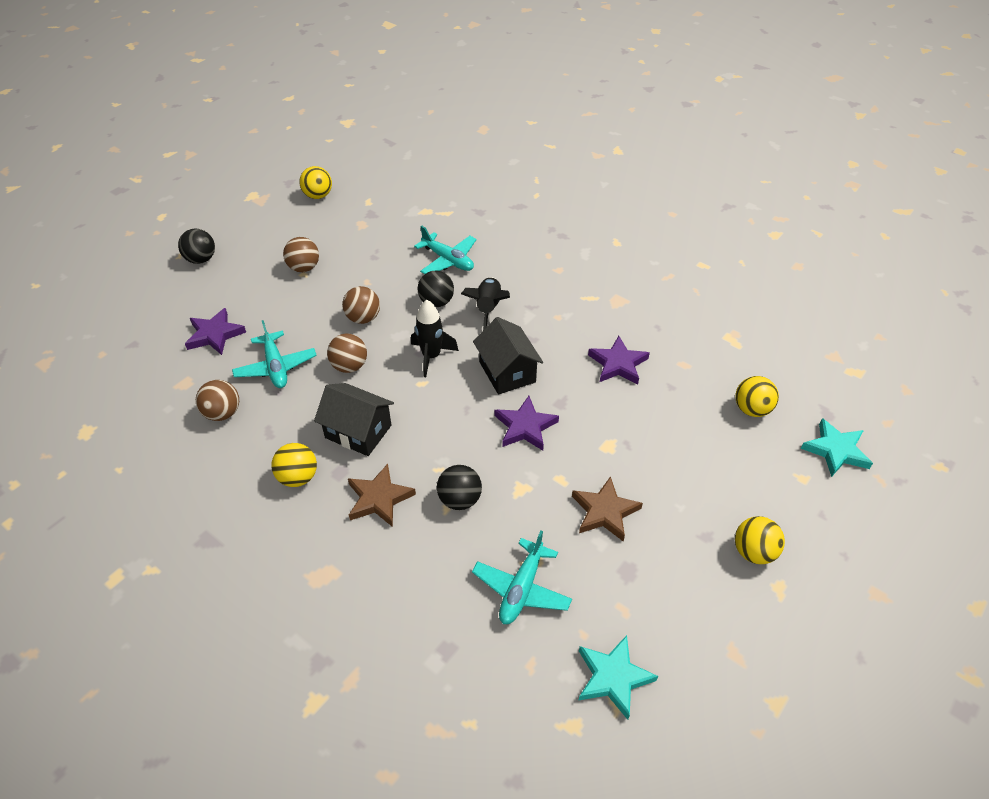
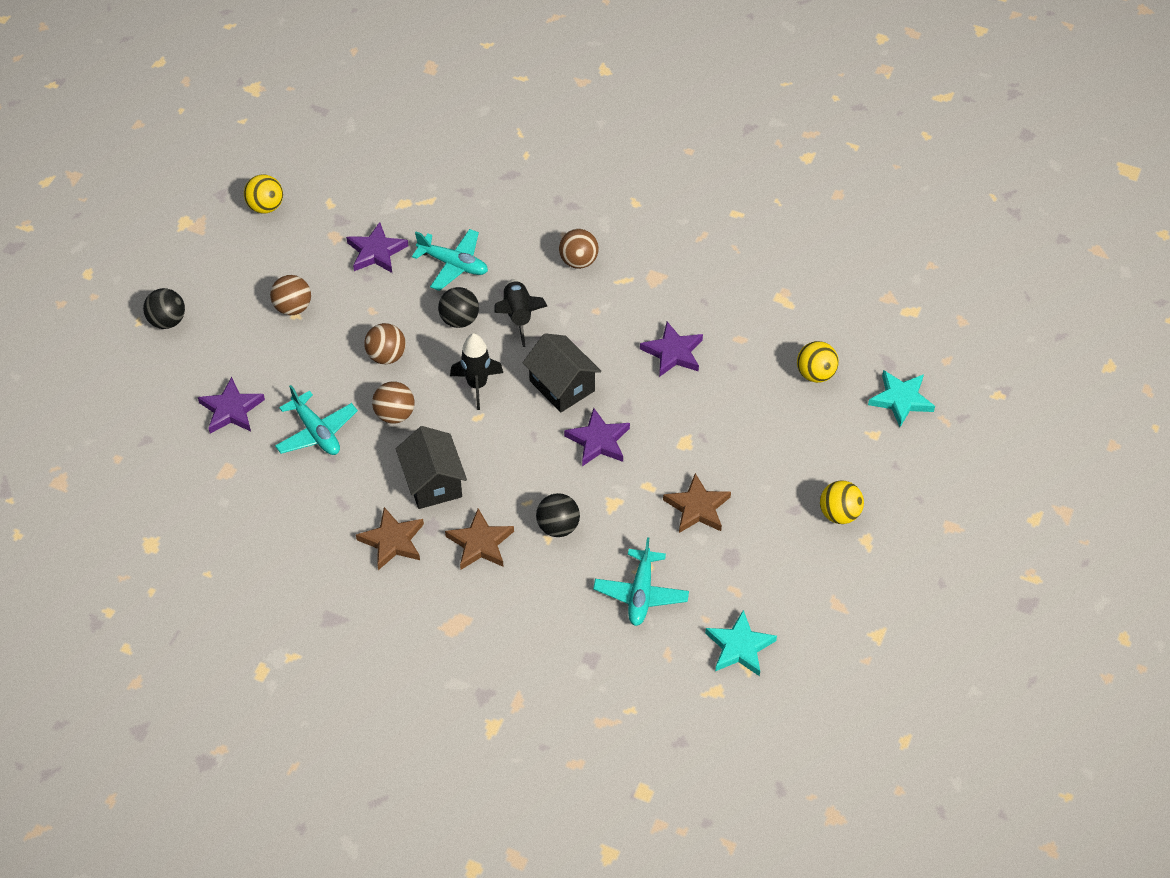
camera: 15 degrees left, 5 degrees up
(222, 413) = (284, 494): brown ball -> brown ball (578, 261)
(298, 477) = (392, 541): yellow ball -> brown star
(358, 431) = (433, 482): black house -> black house turned 60 degrees clockwise
(389, 240) = (376, 252): none -> purple star

